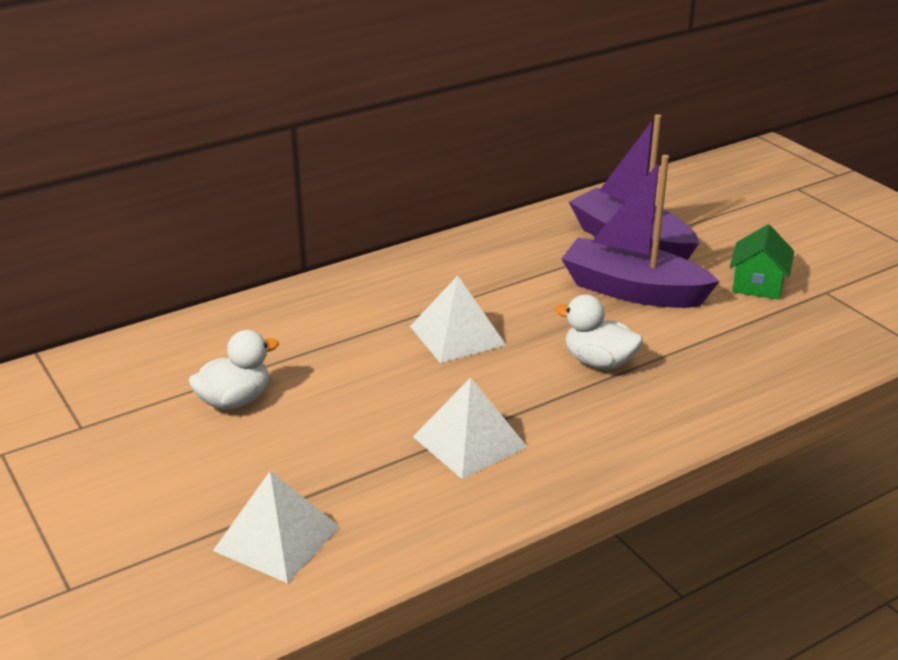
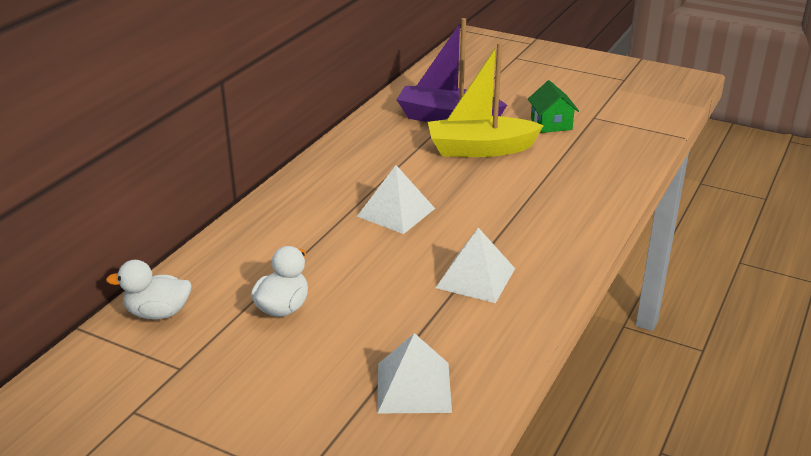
camera: 30 degrees left, 0 degrees up
(598, 362) = (505, 200): white duck -> white duck (158, 313)
(632, 290) = (480, 149): purple boat -> yellow boat

